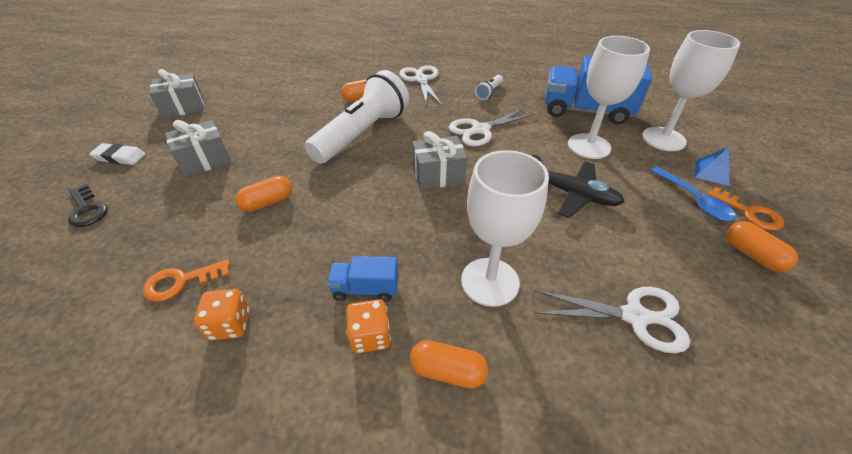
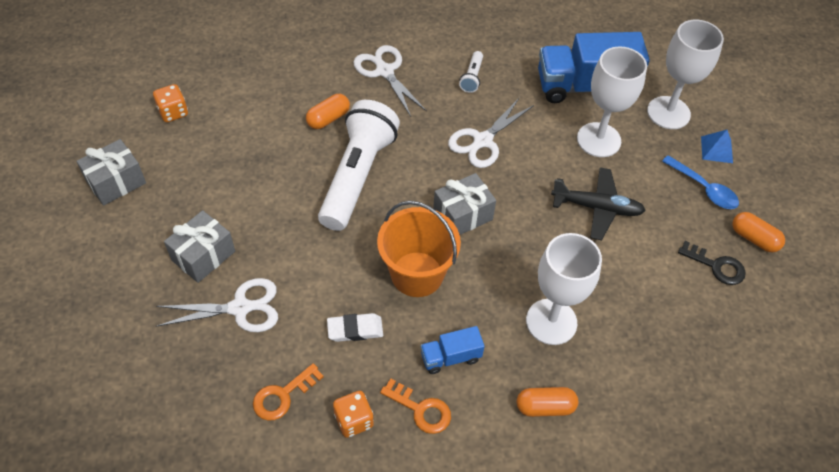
camera: 20 degrees left, 10 degrees up
(87, 209) = (123, 348): black key -> black key (716, 266)
(120, 157) = (99, 274): white eraser -> white eraser (355, 329)
(268, 202) = (308, 291): orange capsule -> none
(370, 336) = (474, 397): orange dice -> orange dice (173, 112)
(372, 210) = (417, 274): none -> orange bucket
(634, 316) = (670, 322): white scissors -> white scissors (240, 308)
(749, 213) = (750, 192): orange key -> orange key (421, 409)

